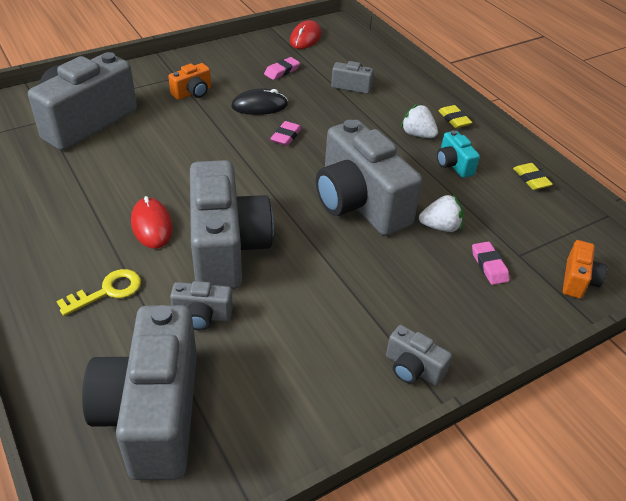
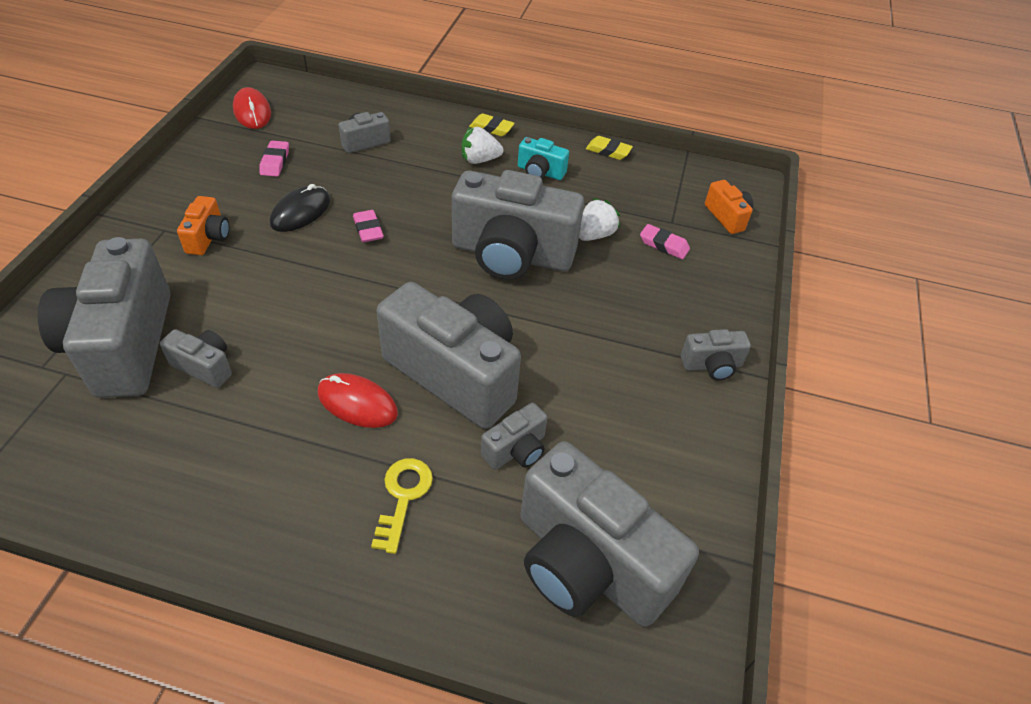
camera: 45 degrees left, 5 degrees up
(105, 156) = (204, 366): none -> grey camera

